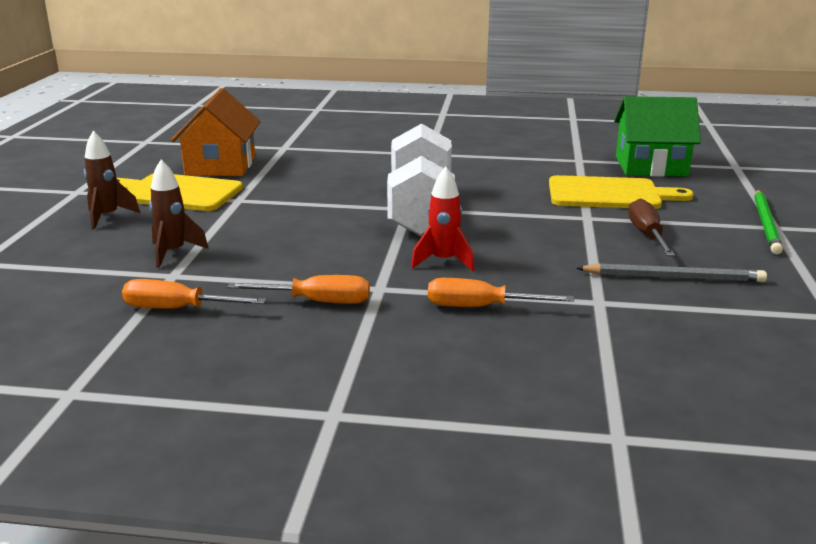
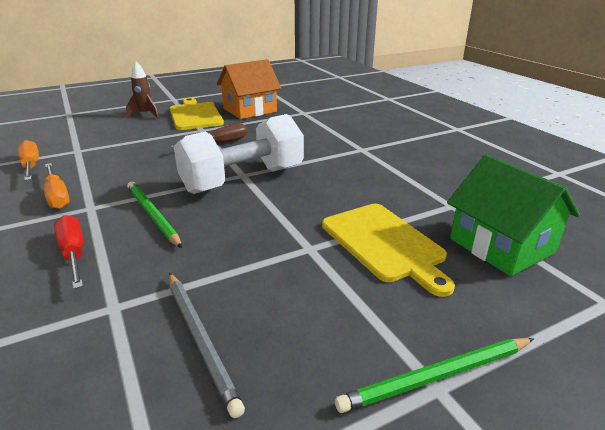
camera: 55 degrees right, 5 degrees up
(173, 253) = (108, 141): brown rocket -> none
(443, 261) = (152, 215): red rocket -> green pencil
(480, 307) = (73, 253): orange screwdriver -> red screwdriver
(647, 235) = (300, 293): brown screwdriver -> brown screwdriver (220, 143)

